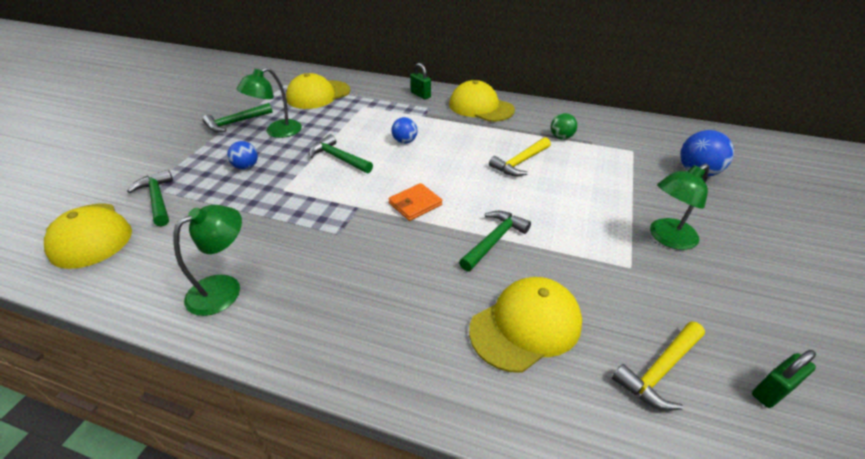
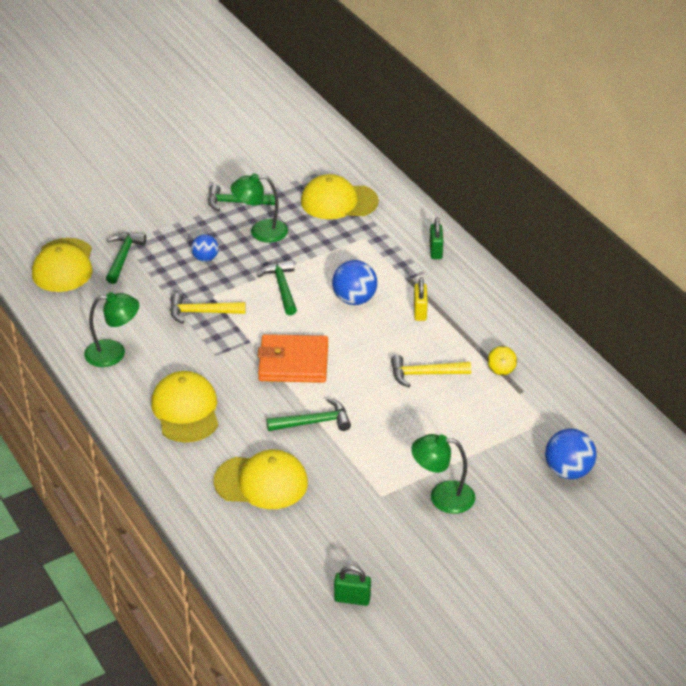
camera: 40 degrees right, 0 degrees up
(405, 141) = (354, 299): blue ball -> blue ball, size x1.60
(415, 204) = (293, 362): orange wallet -> orange wallet, size x1.68
(460, 129) = (420, 312): none -> yellow padlock
(480, 107) = (474, 297): yellow cap -> yellow cap (186, 410)
(561, 137) = (501, 371): green ball -> yellow ball
(659, 371) = (304, 550): yellow hammer -> yellow hammer (201, 312)

